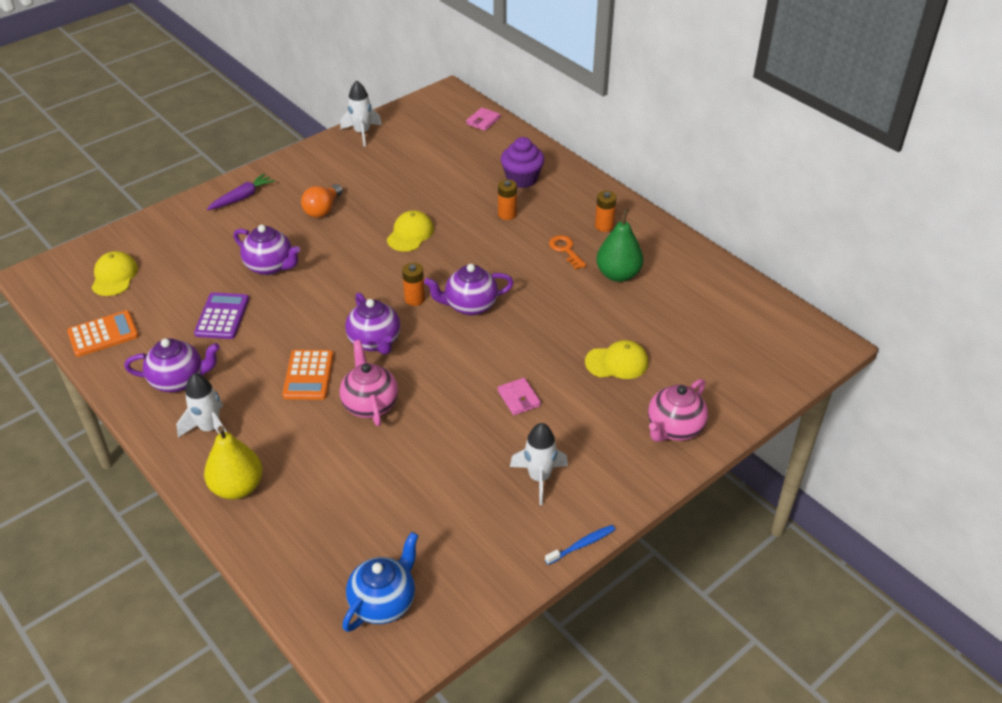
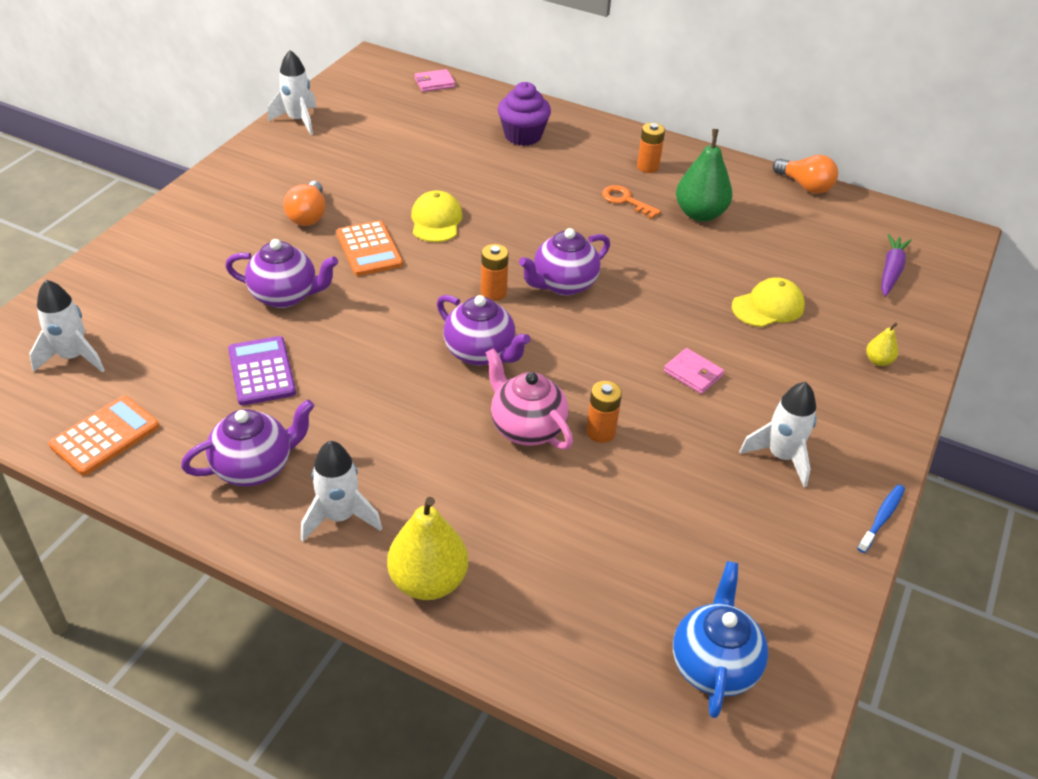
camera: 25 degrees left, 0 degrees up
(114, 276) = (73, 357): yellow cap -> white rocket
(242, 198) = (192, 223): purple carrot -> purple carrot (891, 271)
(308, 375) = (425, 414): orange calculator -> orange calculator (369, 249)
(483, 121) = (434, 83): pink wallet -> pink wallet turned 60 degrees clockwise
(507, 214) = (533, 176): orange battery -> orange battery (600, 432)
(674, 428) = (878, 361): pink teapot -> yellow pear
(726, 271) = (805, 186): none -> orange light bulb

